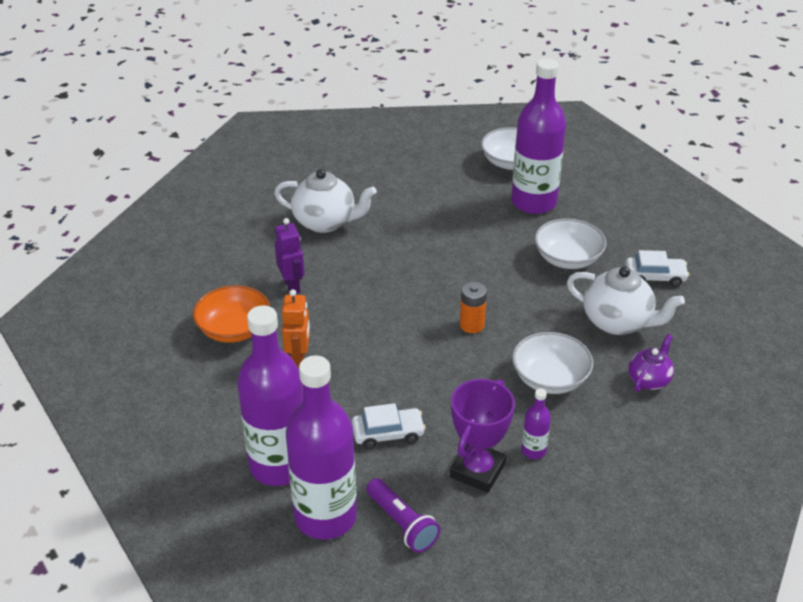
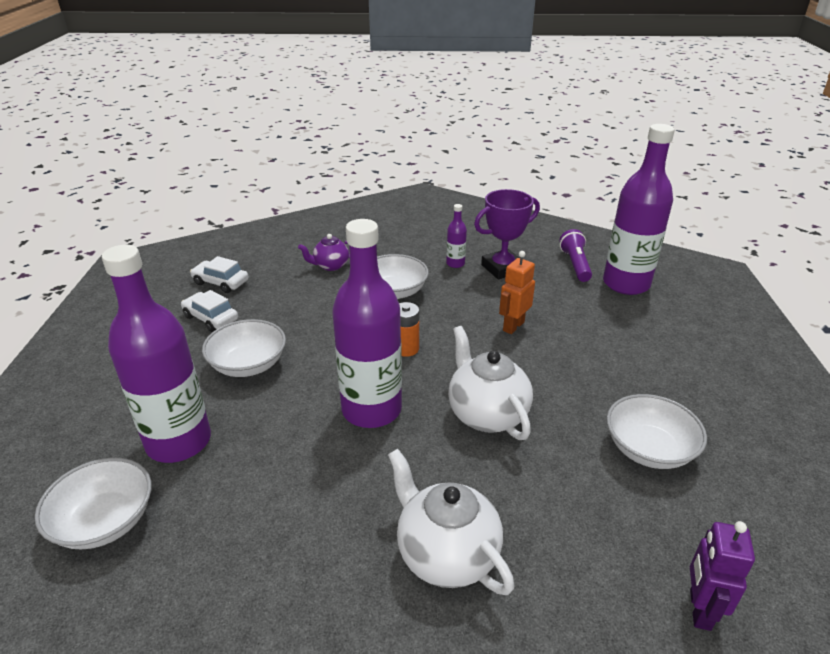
camera: 145 degrees left, 5 degrees down
(234, 329) = (649, 449): orange bowl -> white bowl
(279, 465) = (648, 321): purple bottle -> purple bottle (371, 410)
(292, 286) = (553, 472): purple robot -> purple robot (699, 609)
(299, 359) = (590, 388): orange robot -> orange robot (513, 326)
(388, 433) = (548, 307): white car -> white car (221, 282)
(618, 322) = (293, 302): white teapot -> white teapot (486, 414)

